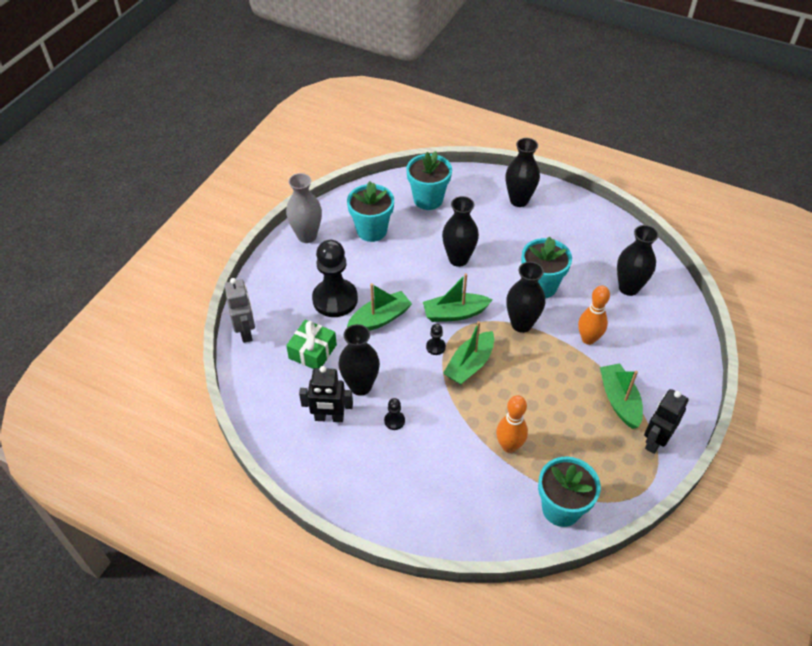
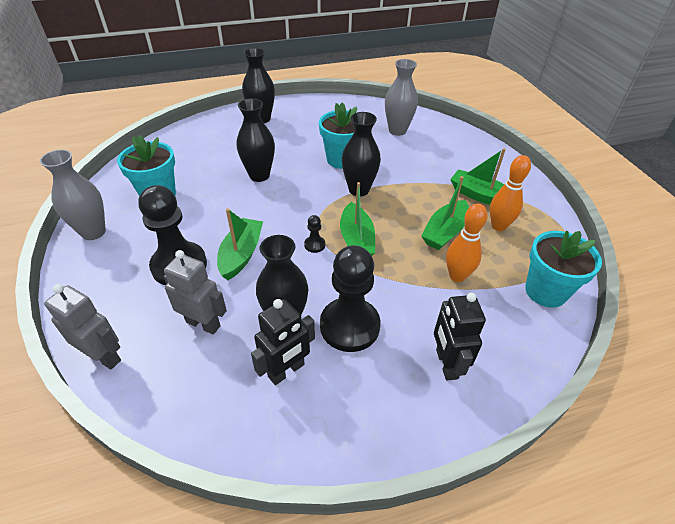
camera: 45 degrees left, 5 degrees down
(312, 351) = (203, 324): green gift -> grey robot
(394, 421) = (349, 326): black pawn -> black pawn, size x2.43
(428, 199) = (187, 150): turquoise flower pot -> none
(454, 313) = (301, 212): green boat -> green boat (444, 232)
(588, 339) = (413, 172): orange bowling pin -> orange bowling pin (498, 226)
(628, 288) = (397, 130): black vase -> grey vase
(655, 441) = (531, 205): black robot -> black robot (446, 364)

